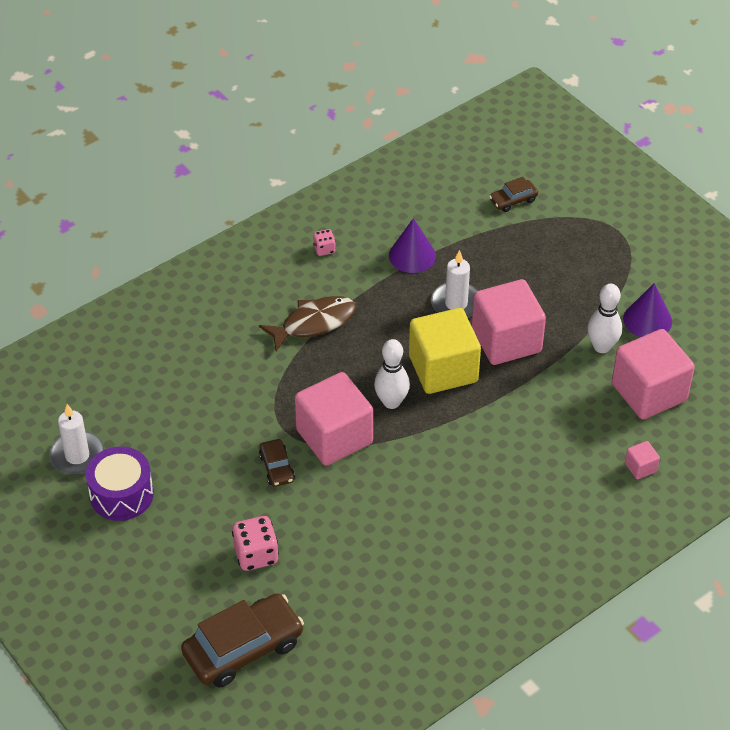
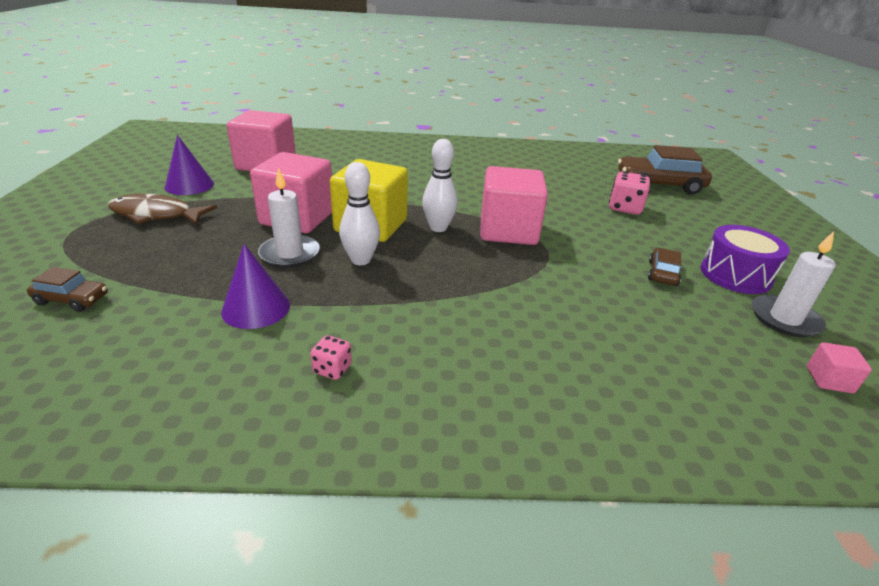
camera: 145 degrees left, 15 degrees down
(277, 468) = (574, 235): brown car -> brown car (662, 273)
(314, 323) = (438, 304): brown fish -> brown fish (156, 215)
(602, 347) = (245, 188): white bowling pin -> white bowling pin (360, 260)
(640, 467) = (332, 150): pink cube -> pink cube (829, 380)

